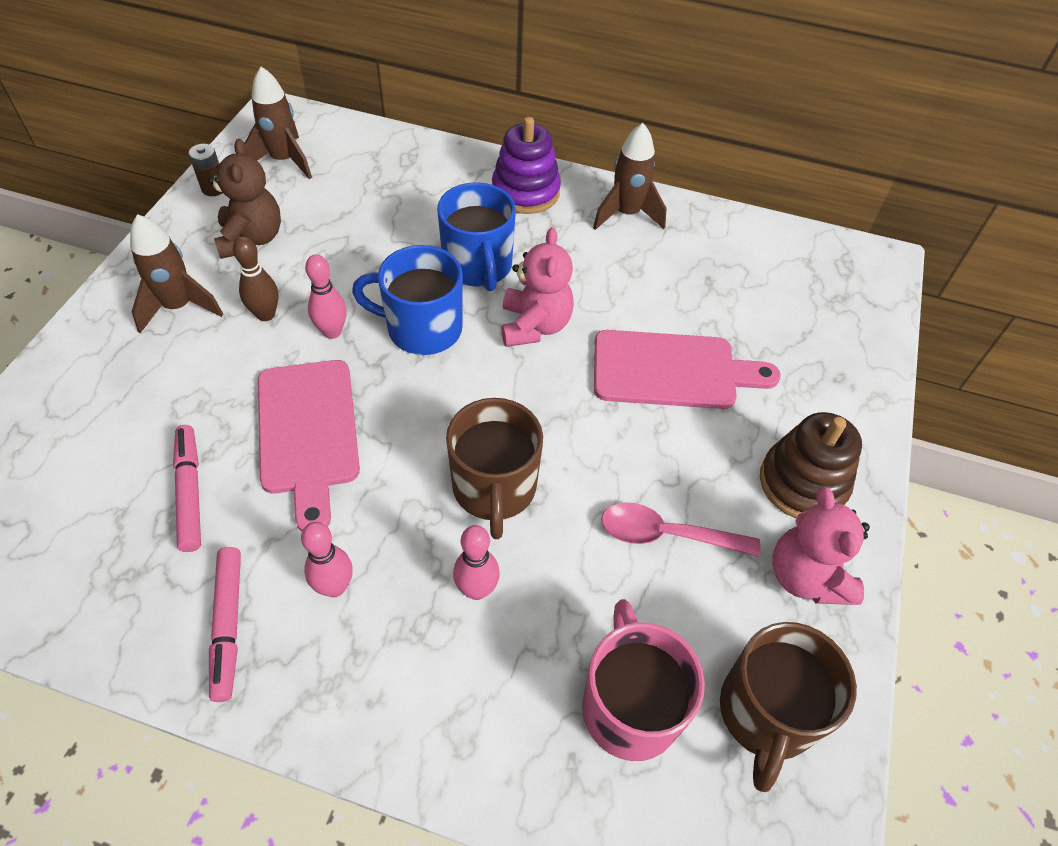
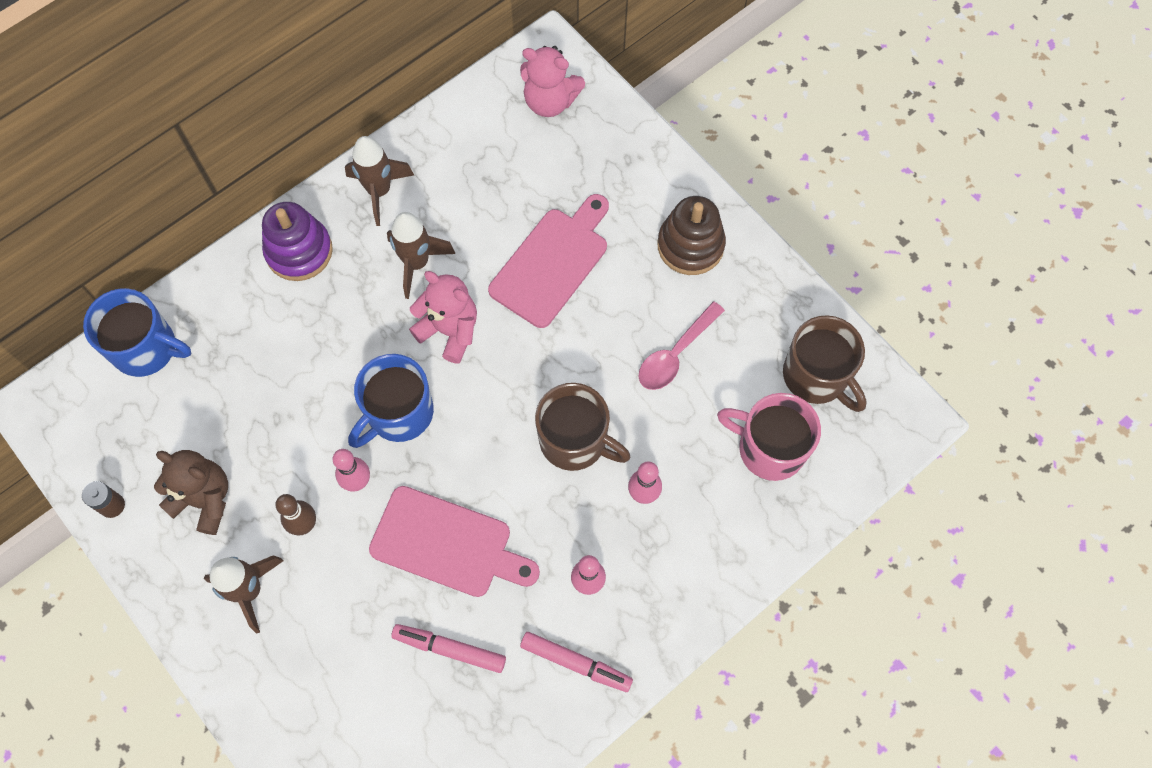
camera: 55 degrees left, 15 degrees up
(284, 161) = (115, 429): brown rocket -> brown rocket (417, 263)
(478, 266) = (360, 336): blue mug -> blue mug (146, 348)
(806, 576) = (752, 292): pink teddy bear -> pink teddy bear (550, 101)

